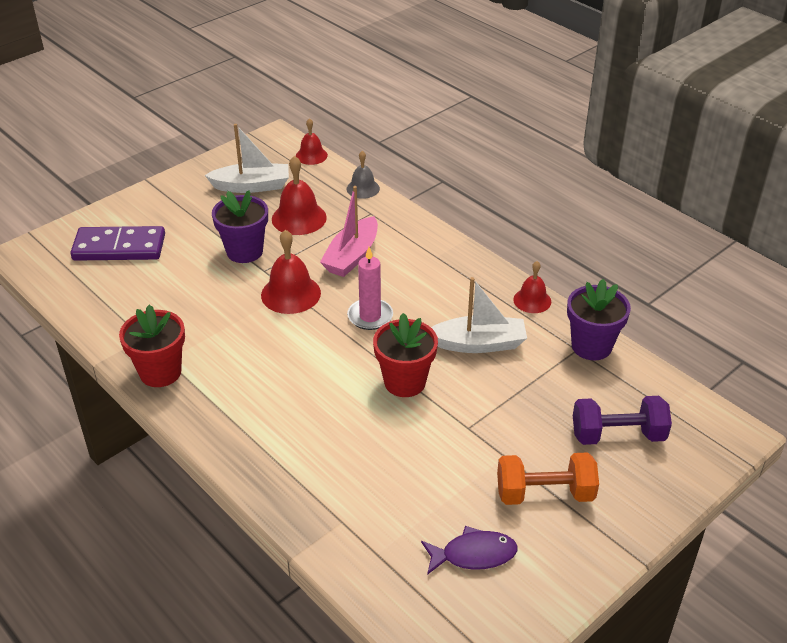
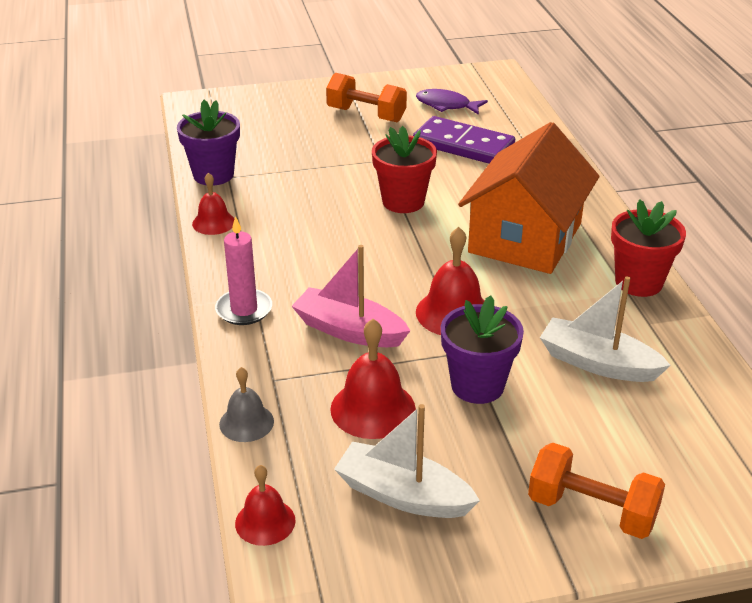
camera: 150 degrees left, 5 degrees down
(119, 247) = (653, 458): purple domino -> purple domino (463, 145)
(147, 211) = (592, 511): none -> orange dumbbell
(274, 383) = (525, 238): none -> orange house
(352, 256) = (349, 330): pink boat -> pink boat turned 120 degrees counterclockwise
(370, 316) = (386, 262): pink candle -> pink candle (244, 310)
(479, 344) = (307, 207): white boat -> white boat (598, 363)
(617, 435) = (274, 124): purple dumbbell -> none

